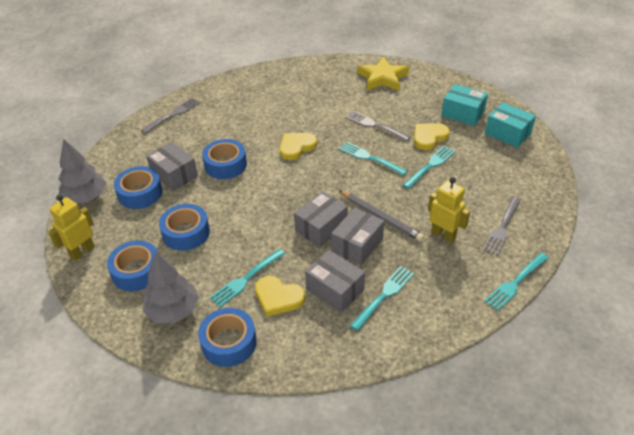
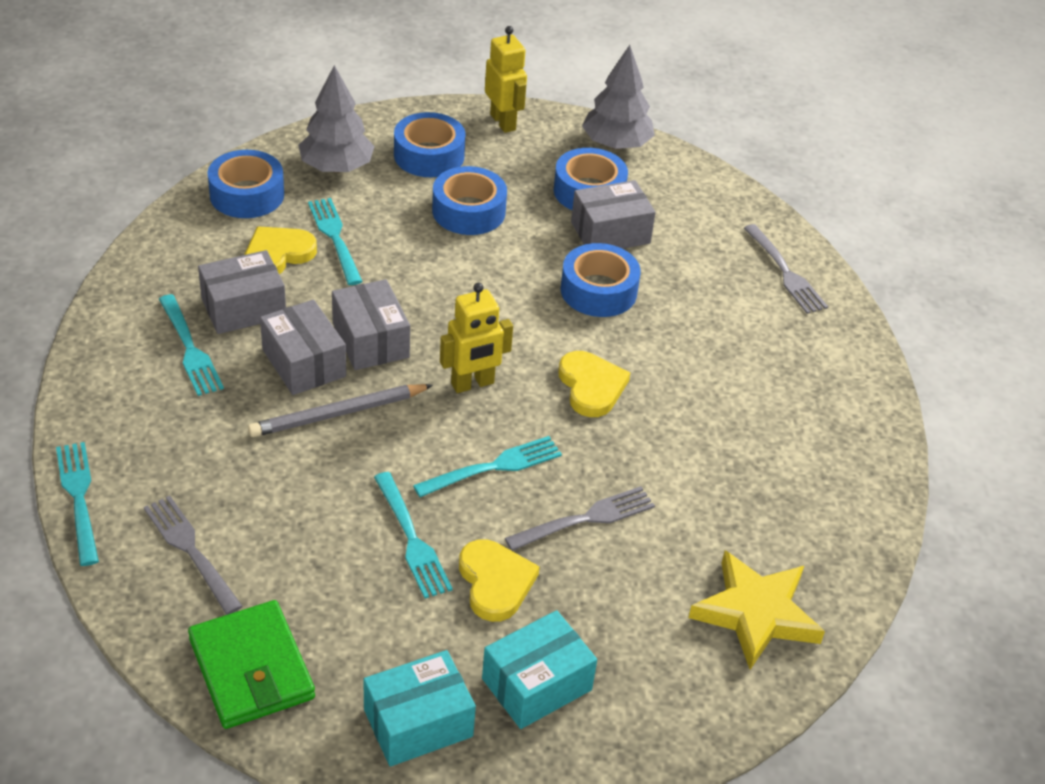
camera: 110 degrees right, 0 degrees up
(443, 235) = (239, 467): yellow robot -> yellow robot (472, 384)
(534, 182) = (252, 669): none -> green wallet

